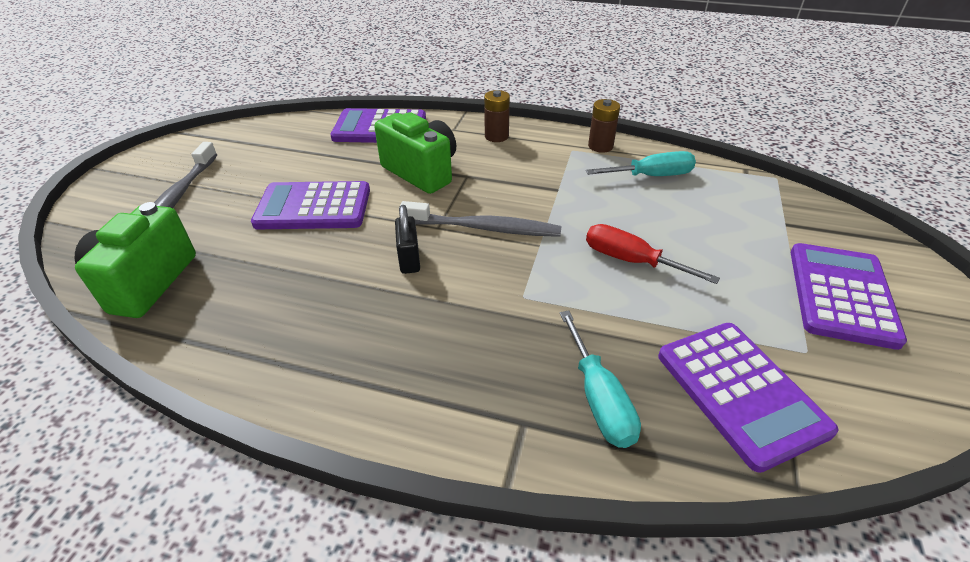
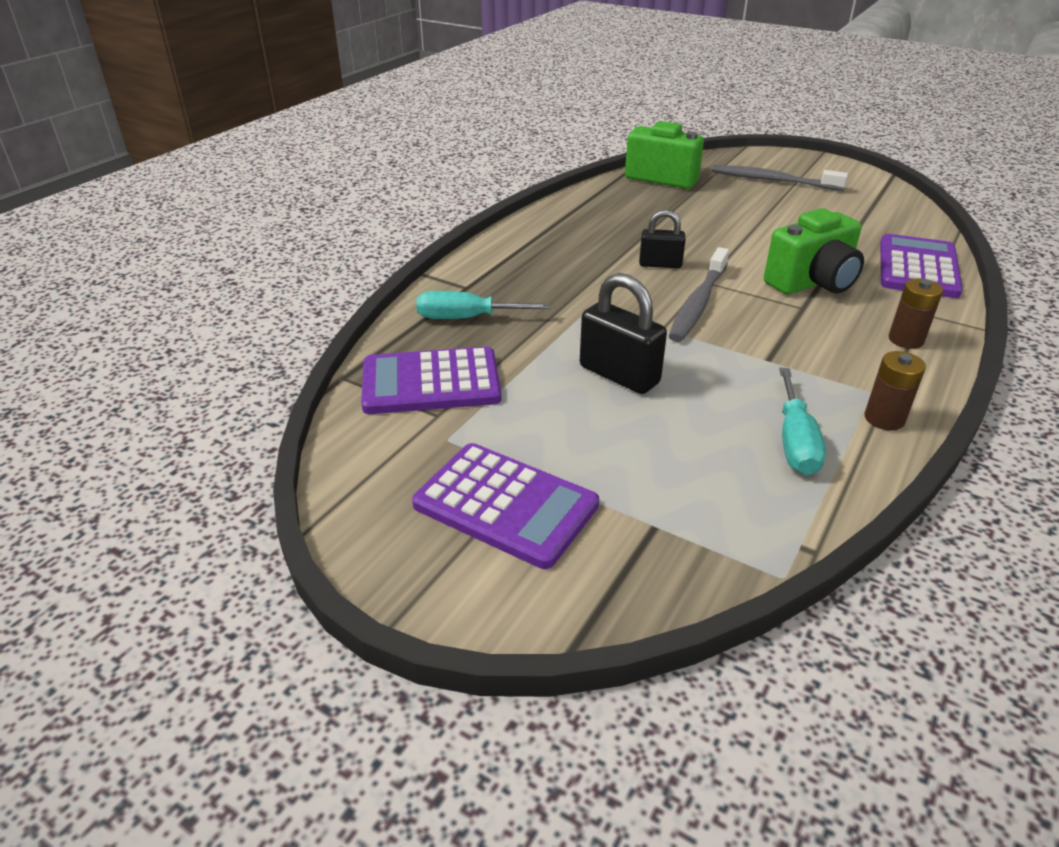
camera: 105 degrees right, 5 degrees down
(313, 207) = (750, 229): purple calculator -> none
(631, 261) = (619, 375): red screwdriver -> black padlock

